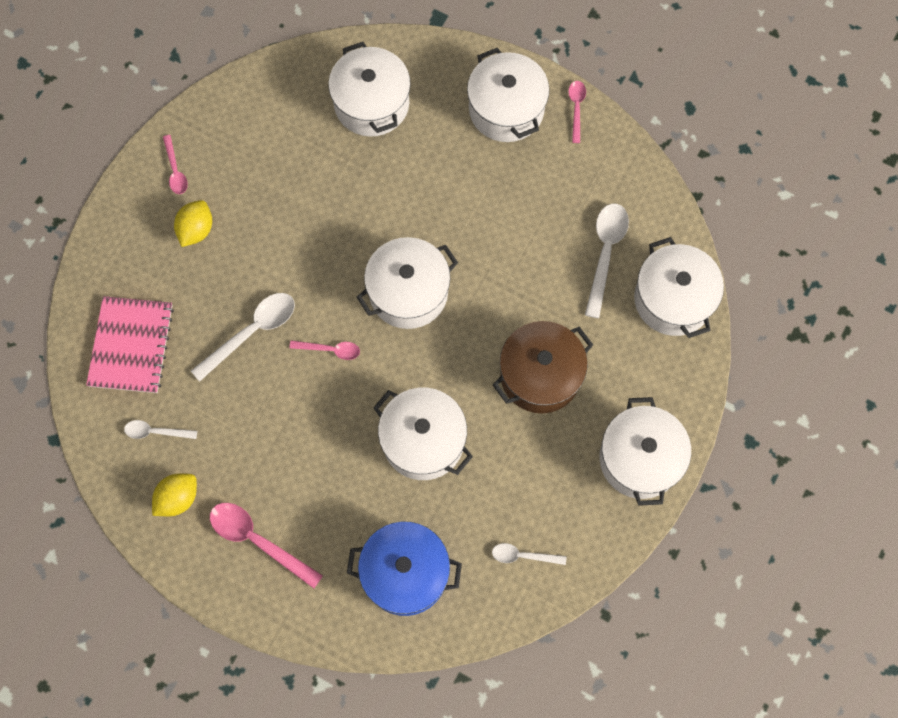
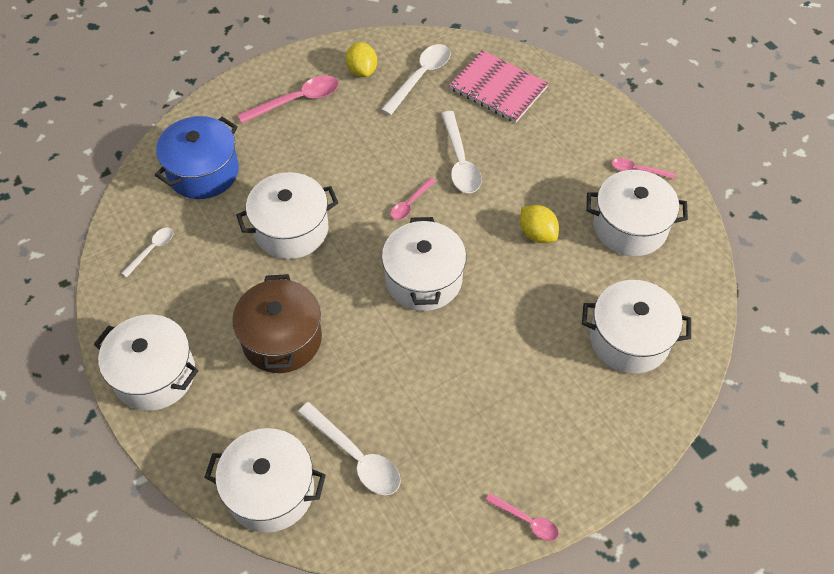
camera: 120 degrees right, 15 degrees down
(156, 432) = (420, 77): white spoon -> white spoon, size x1.75
(196, 230) = (573, 162): yellow lemon -> yellow lemon (537, 234)
(506, 109) = (561, 452): white pot -> white pot (630, 227)

